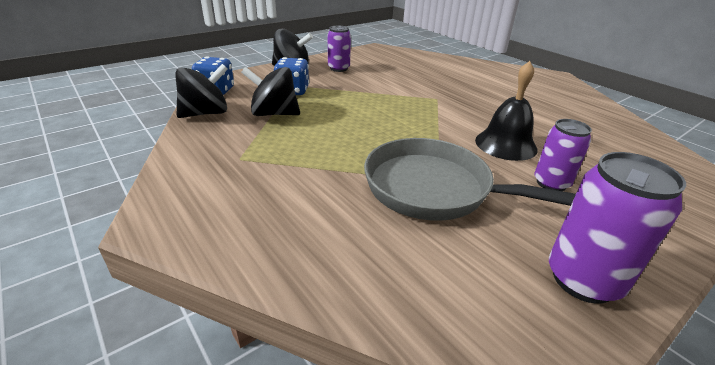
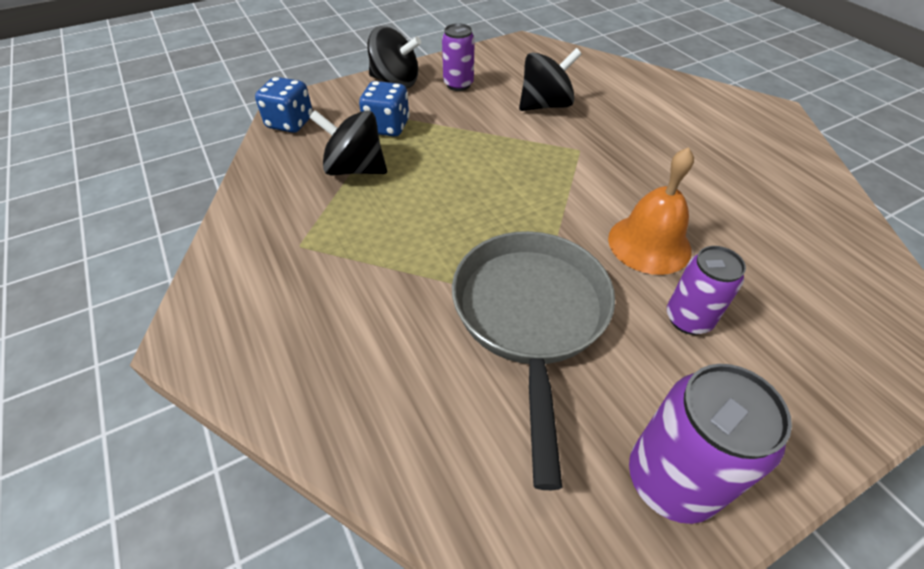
camera: 10 degrees right, 15 degrees up
(205, 113) = (271, 164): black spinning top -> black spinning top (545, 105)
(436, 190) = (530, 317): grey pan -> grey pan turned 60 degrees clockwise
(505, 144) = (649, 244): black bell -> orange bell

